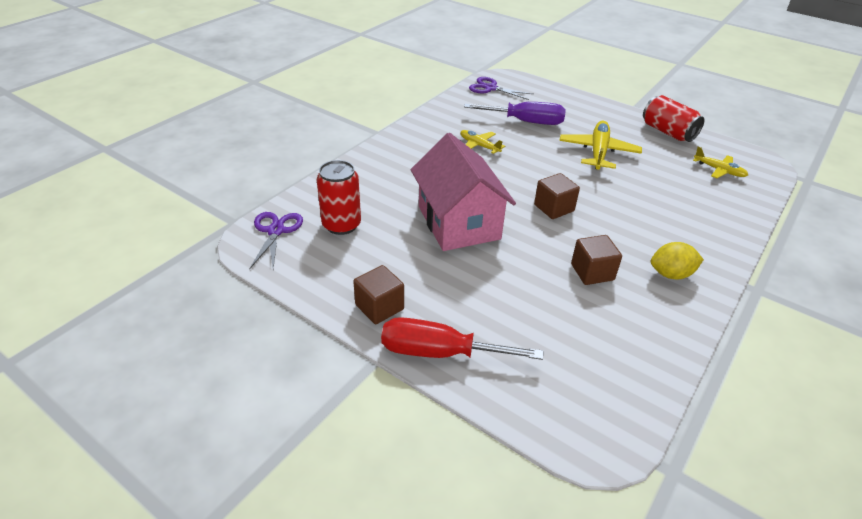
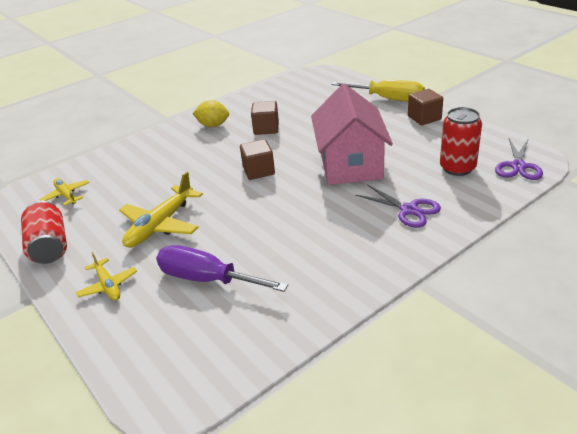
camera: 160 degrees left, 5 degrees down
(440, 352) = (388, 99): red screwdriver -> yellow screwdriver
(479, 146) = (291, 244): yellow plane -> yellow plane (108, 285)
(490, 88) = (209, 366): purple scissors -> purple scissors (408, 210)

